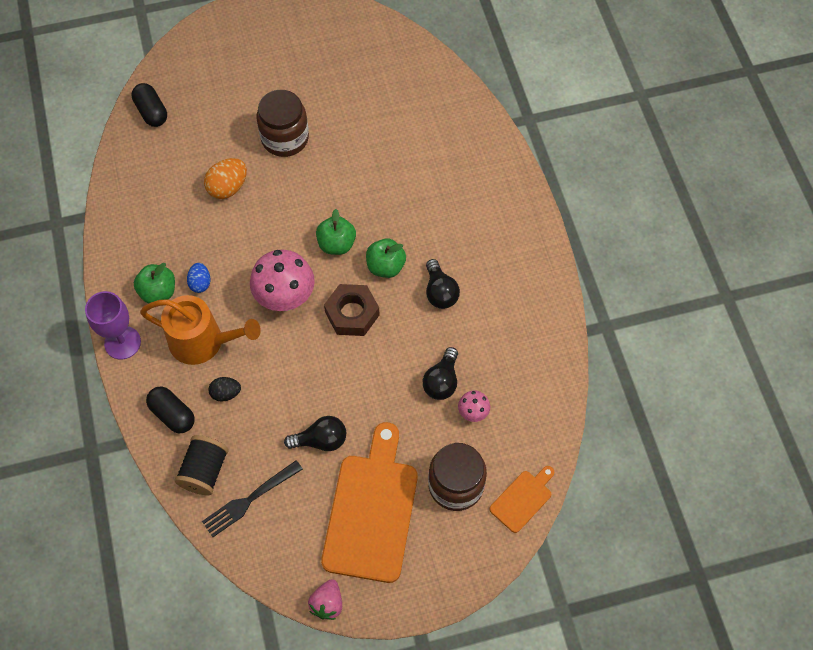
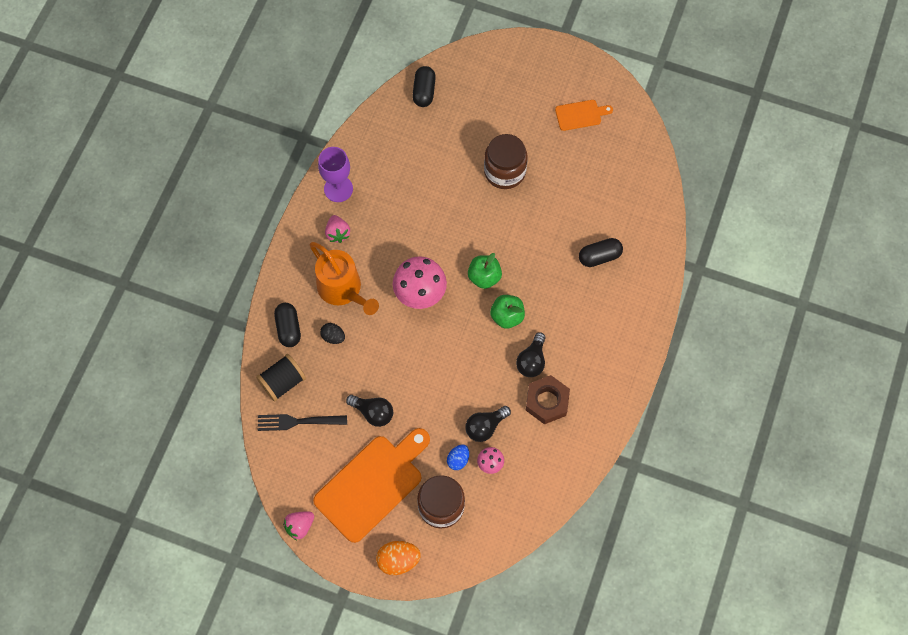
camera: 35 degrees right, 5 degrees up
(122, 342) = (290, 255): purple goblet -> purple goblet (338, 189)
(158, 292) = (337, 233): green apple -> pink strawberry
(200, 283) = (370, 245): blue egg -> blue egg (458, 459)
(228, 187) = (438, 185): orange egg -> orange egg (398, 560)
(352, 314) = (458, 336): brown nut -> brown nut (547, 401)
(432, 161) = (599, 256): none -> black capsule
(523, 499) = (480, 547): orange cutting board -> orange cutting board (580, 115)

